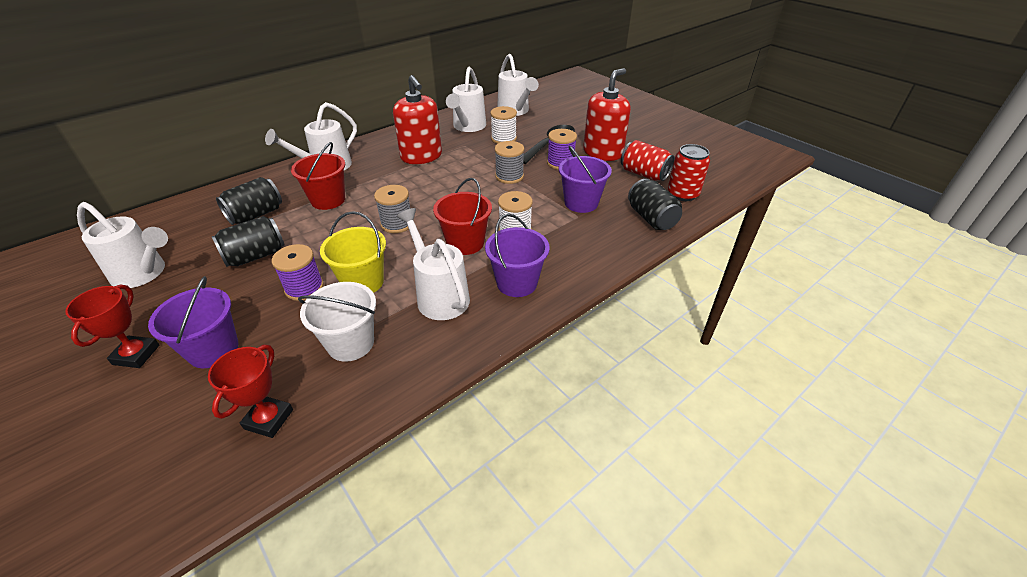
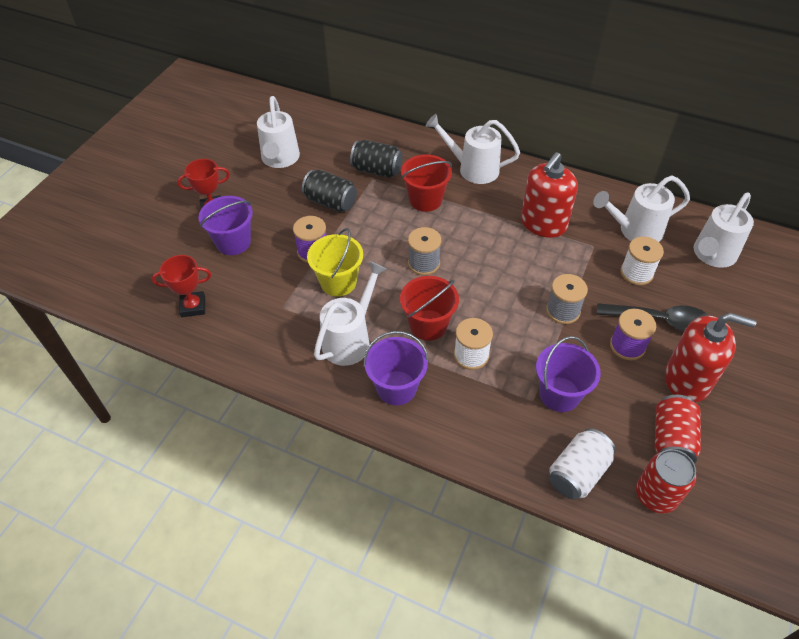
camera: 65 degrees right, 10 degrees up
(350, 343) = (273, 311): white bucket -> none
(651, 218) = (577, 473): black can -> white can

